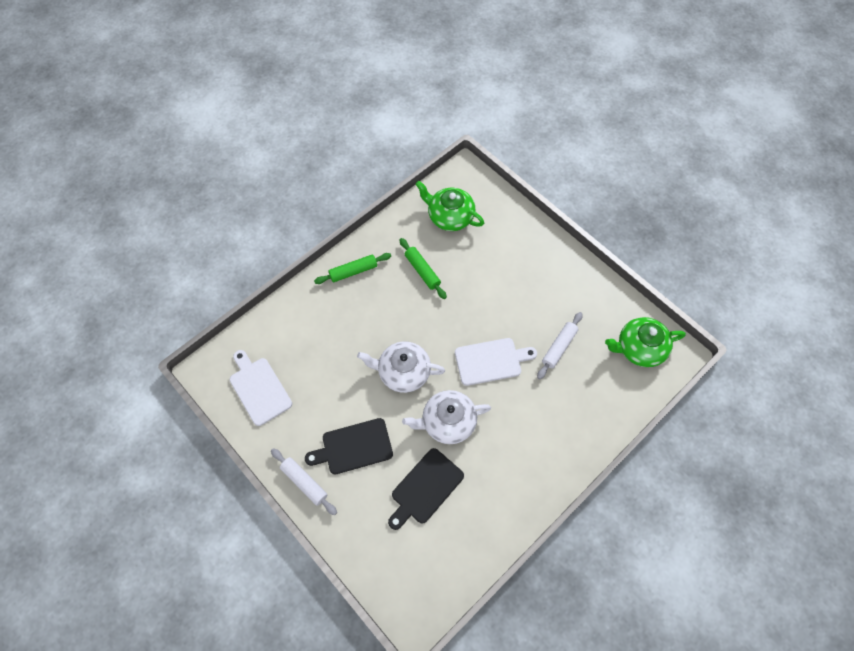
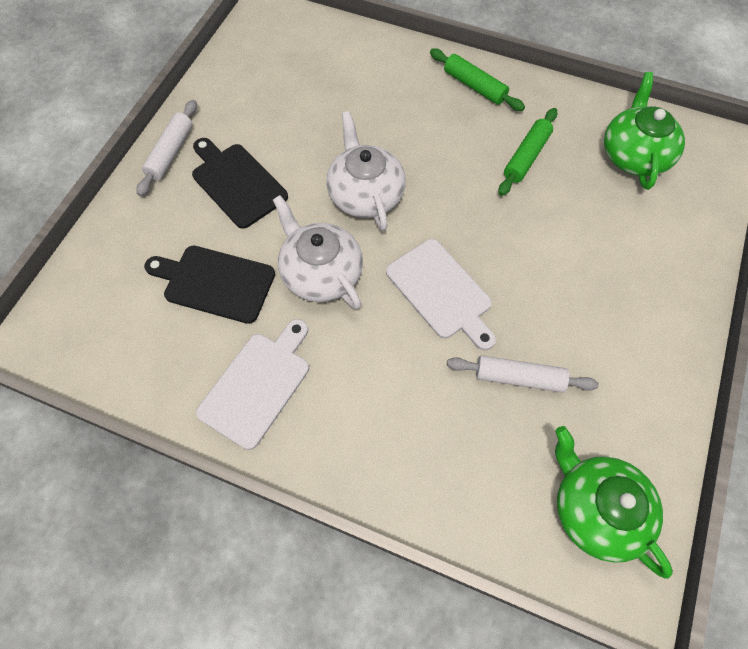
camera: 65 degrees right, 0 degrees up
(259, 389) = (267, 64): white cutting board -> white cutting board (257, 385)

